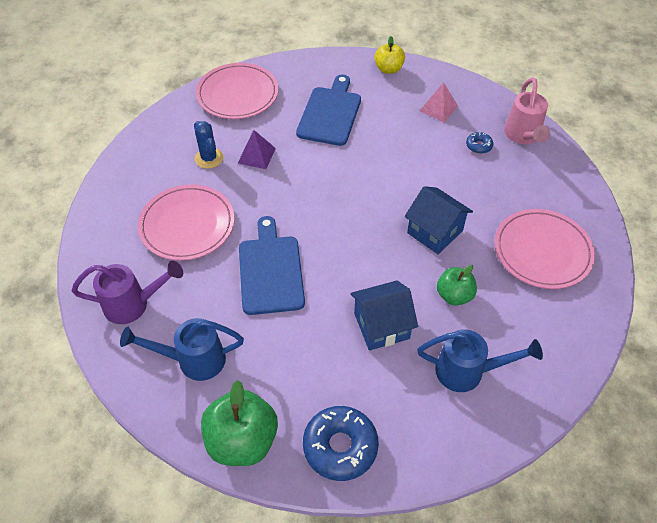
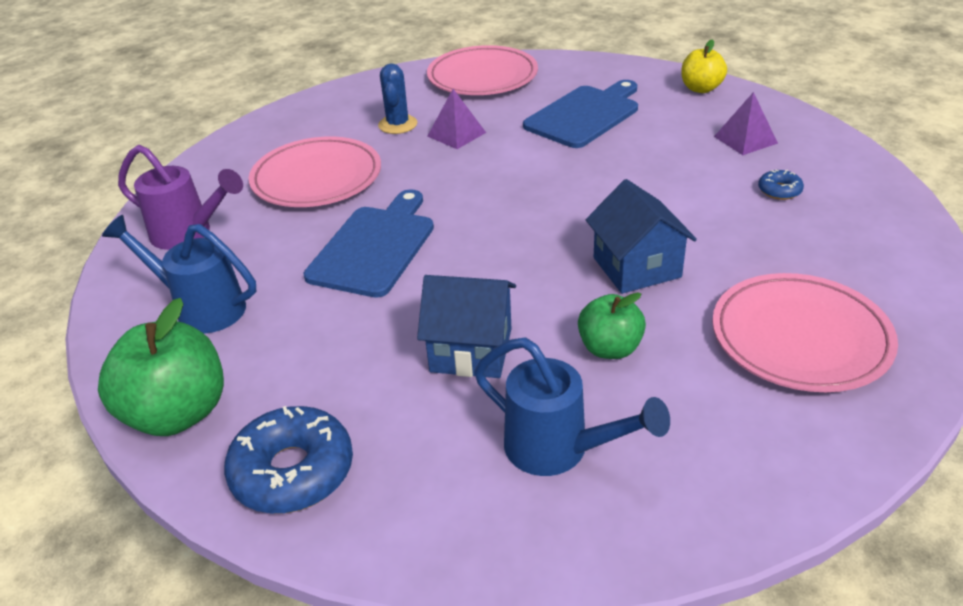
camera: 30 degrees right, 15 degrees down
(438, 108) = (745, 139): pink pyramid -> purple pyramid
(523, 136) = (862, 196): pink watering can -> none

